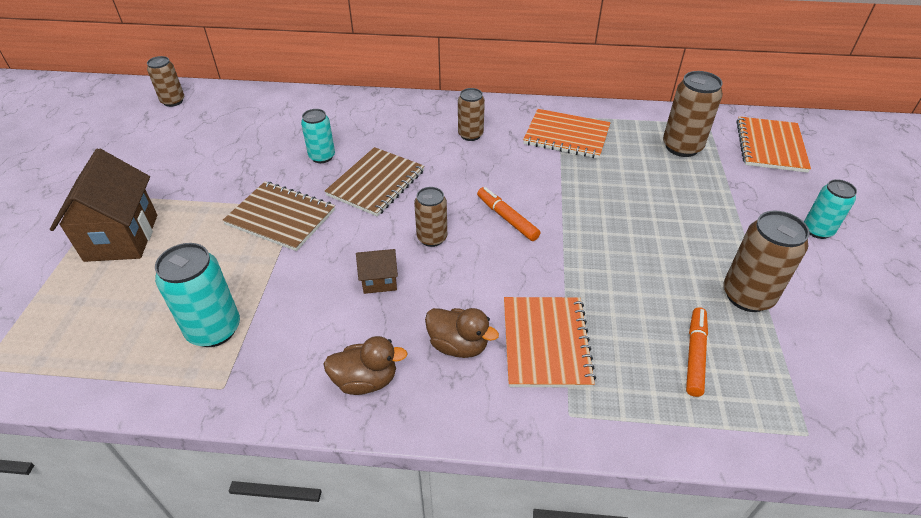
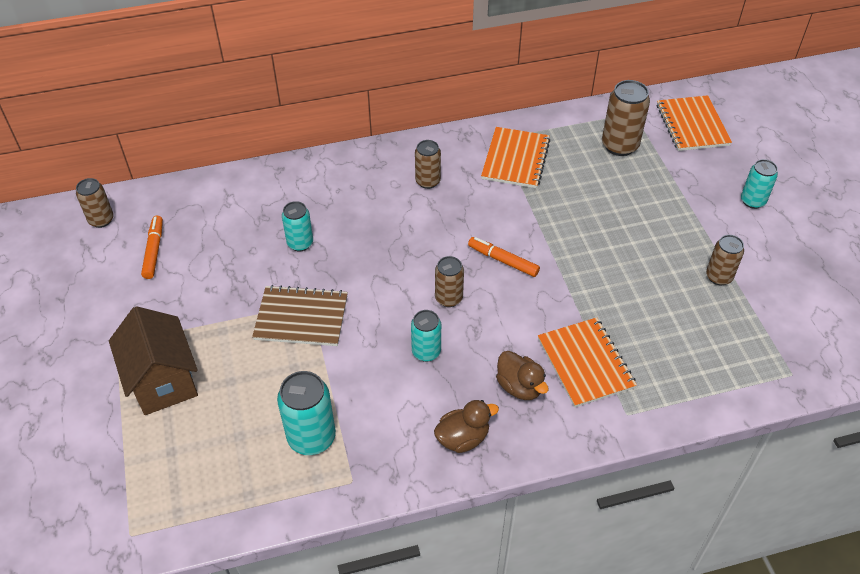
camera: 20 degrees left, 5 degrees up
(376, 183) = (368, 257): brown notebook -> none
(379, 281) = (426, 352): brown house -> turquoise can
(458, 345) = (519, 387): brown duck -> brown duck turned 45 degrees clockwise
(566, 135) = (515, 159): orange notebook -> orange notebook turned 75 degrees counterclockwise
(695, 355) = (697, 338): orange marker -> orange marker (154, 251)
(747, 296) = (719, 277): brown can -> brown can, size x0.64

